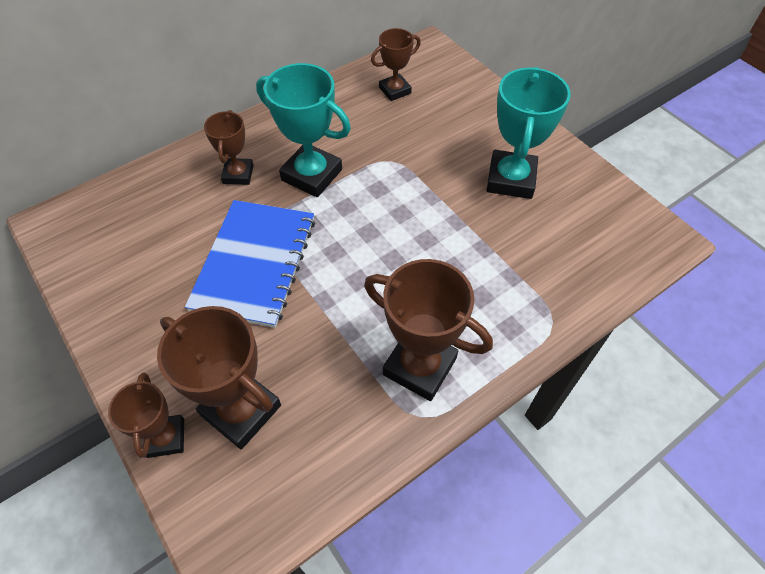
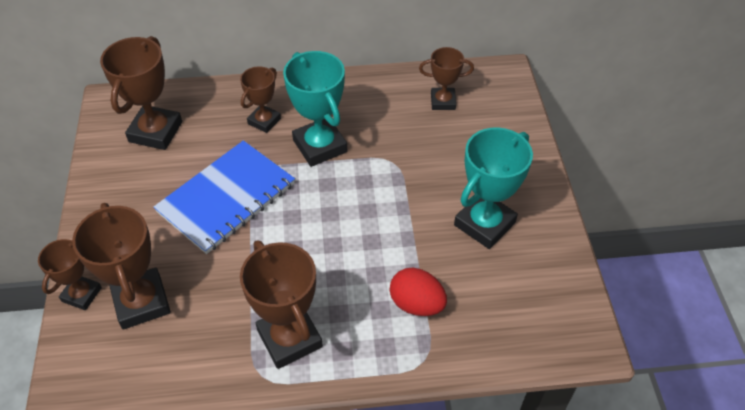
camera: 30 degrees right, 5 degrees down
(127, 232) = (155, 132): none -> brown trophy
(508, 275) = (416, 304): none -> red egg

